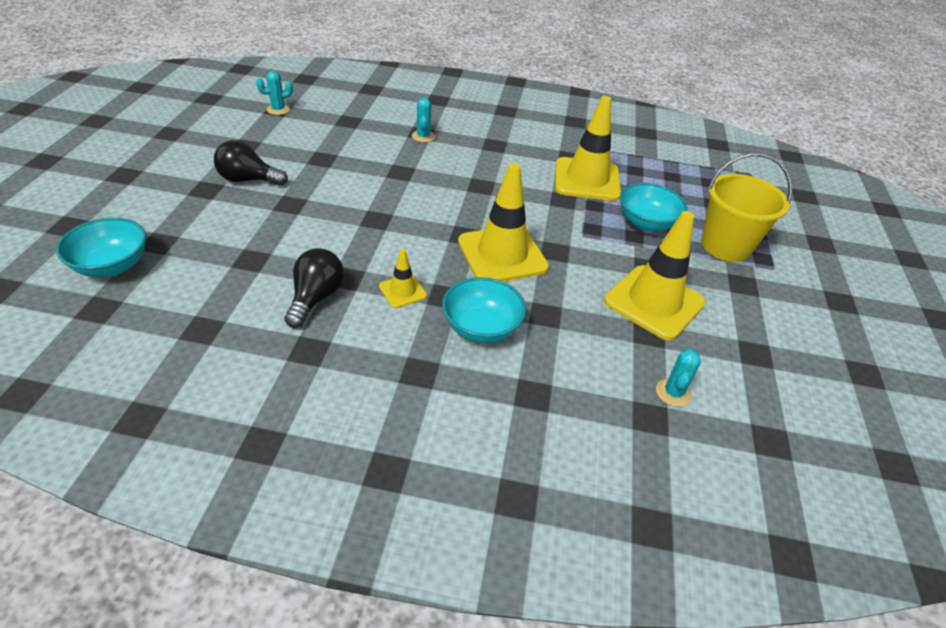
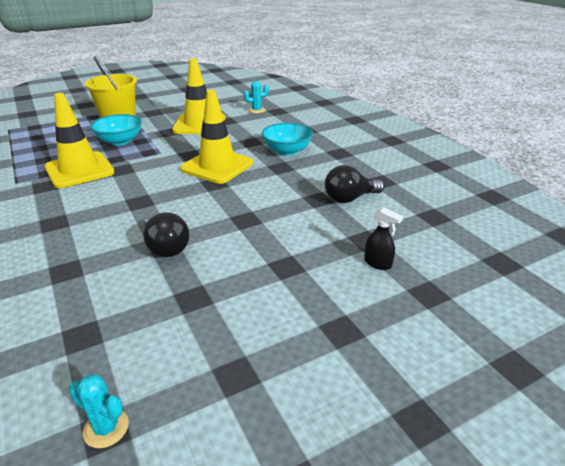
camera: 125 degrees left, 10 degrees down
(112, 266) = (480, 292): turquoise bowl -> none
(219, 244) = (378, 263): none -> black spray bottle
(248, 180) = (290, 316): black light bulb -> black light bulb (166, 247)
(402, 291) = (298, 178): yellow traffic cone -> none
(423, 136) = (74, 265): turquoise cactus -> none

